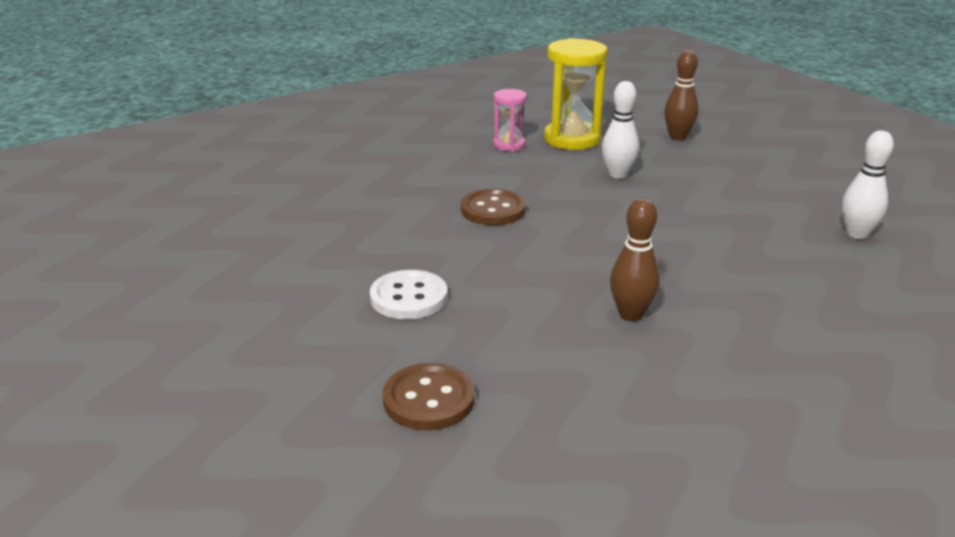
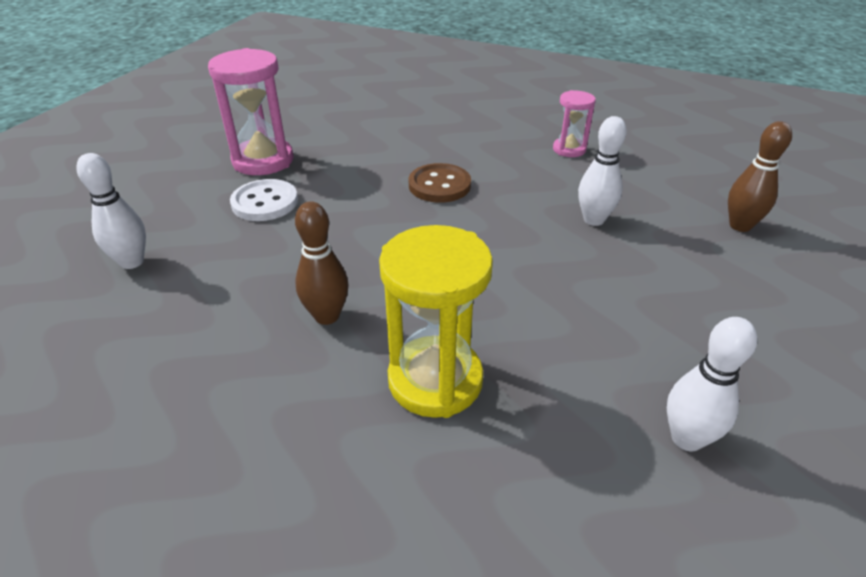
camera: 55 degrees right, 10 degrees up
(318, 277) = (263, 161): none -> pink hourglass
(429, 399) = (132, 262): brown button -> white bowling pin
(572, 139) = (630, 172): yellow hourglass -> yellow hourglass (435, 380)

